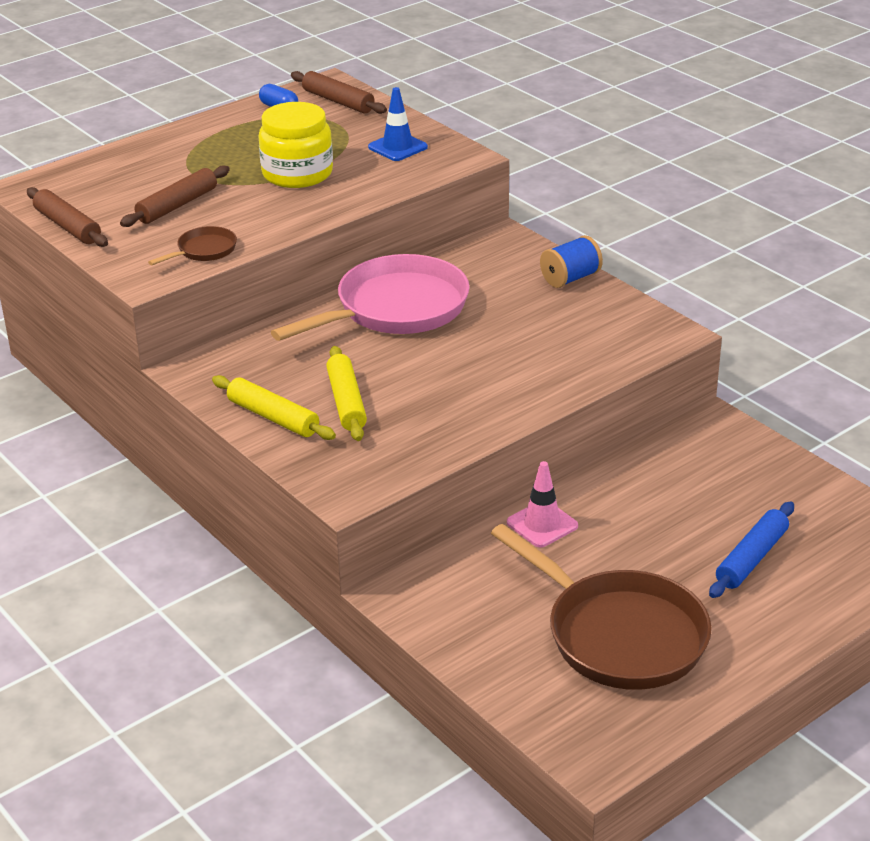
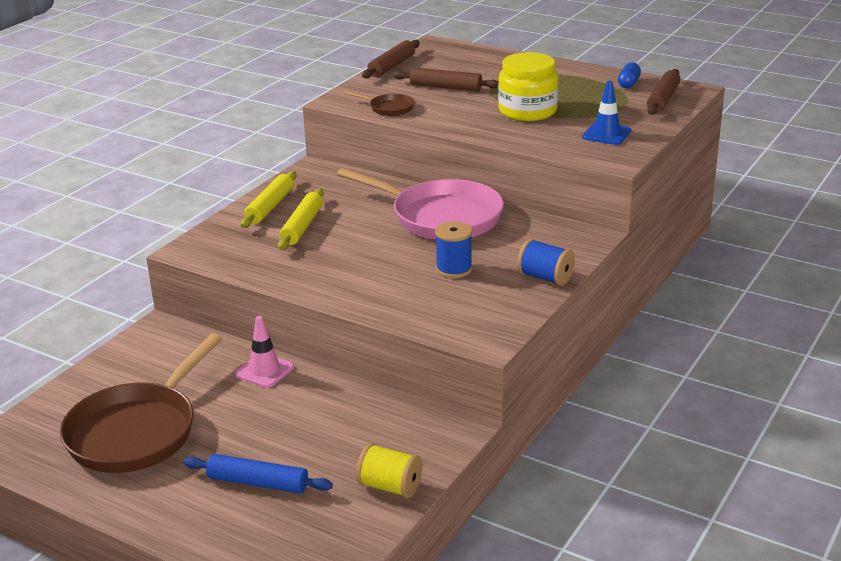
camera: 70 degrees right, 5 degrees down
(346, 402) = (302, 226): yellow rolling pin -> yellow rolling pin turned 45 degrees counterclockwise
(519, 324) = (454, 269): none -> blue spool
(789, 477) = (390, 487): none -> yellow spool

